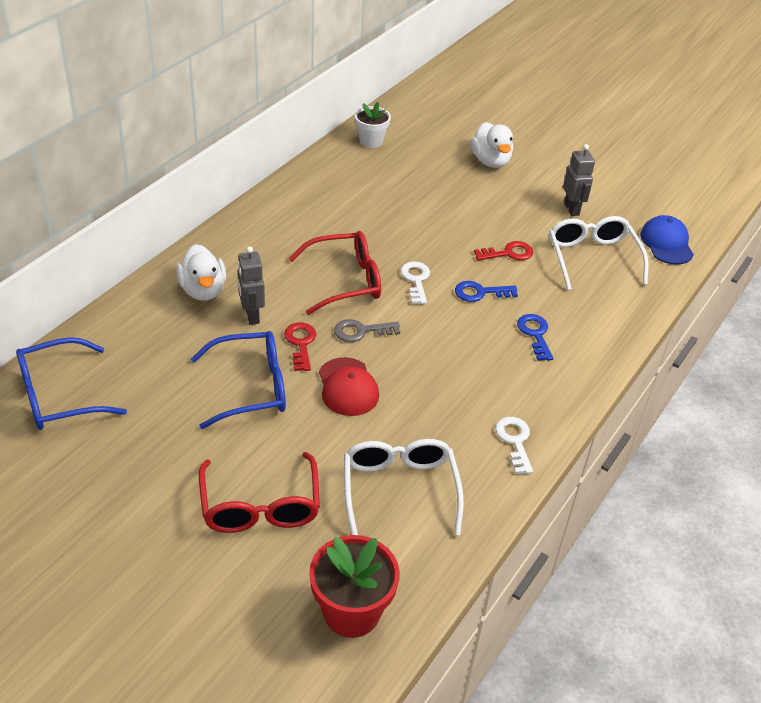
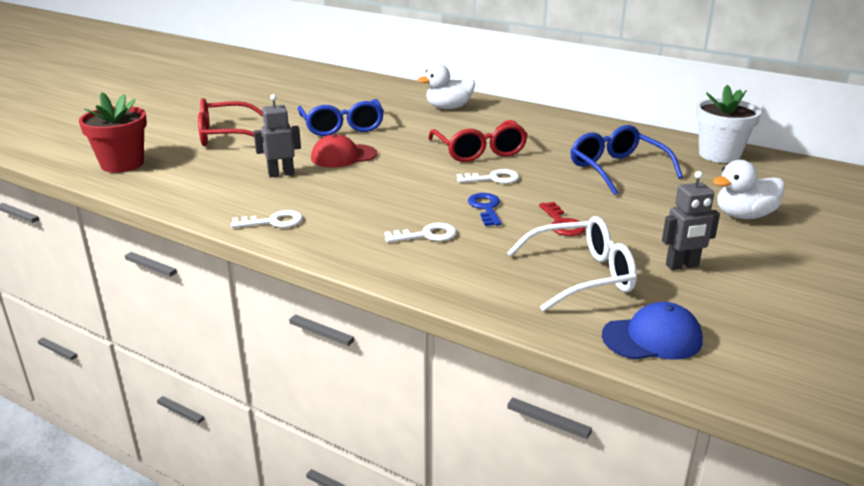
camera: 90 degrees right, 15 degrees down
(58, 396) = (333, 82): blue glasses -> blue glasses (617, 169)
(251, 315) = (423, 123): grey robot -> grey robot (281, 174)
(300, 343) = (393, 139): red key -> none
(361, 331) = (413, 159): grey key -> none
(371, 141) = (719, 155): white flower pot -> white flower pot, size x1.52
(399, 489) = (228, 176): white glasses -> none
(535, 334) = (427, 235): blue key -> white key

